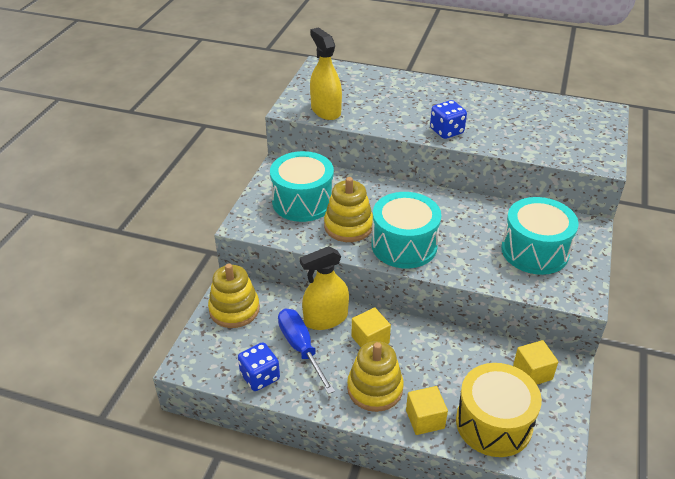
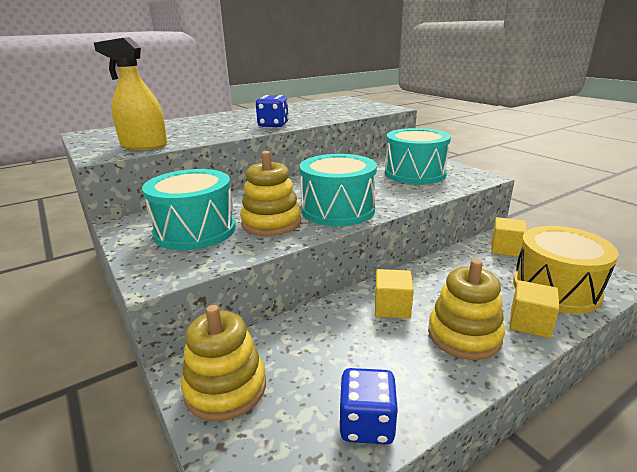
camera: 50 degrees left, 15 degrees down
(300, 347) = (353, 360): blue screwdriver -> none
(326, 318) = (331, 321): yellow spray bottle -> none

